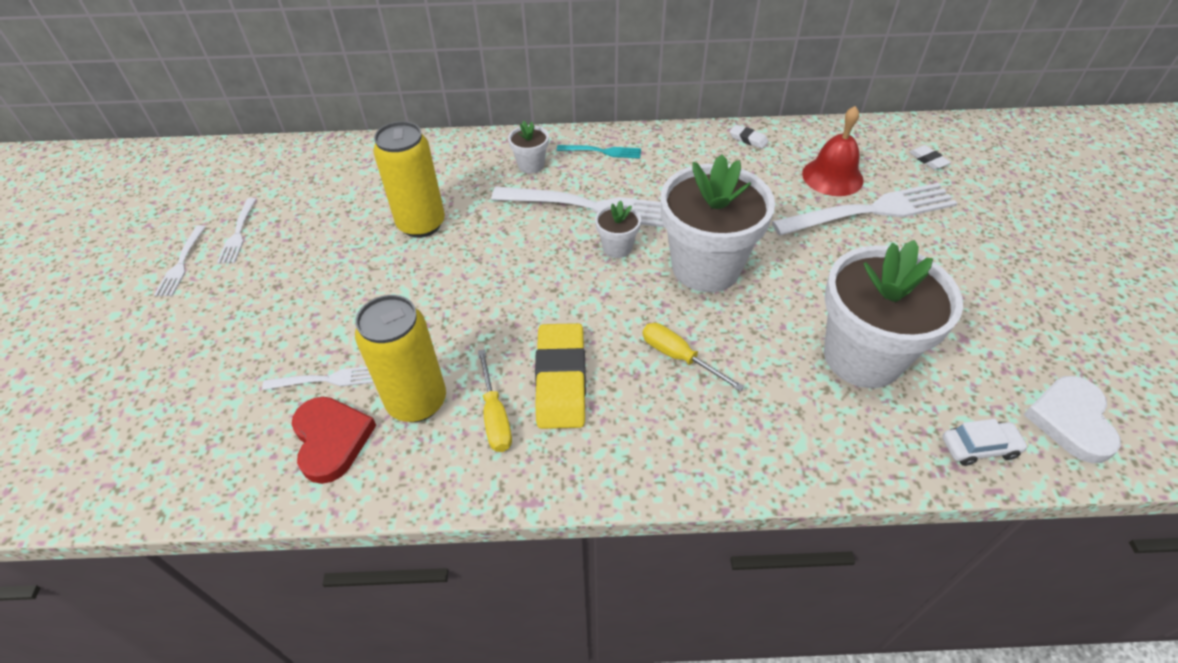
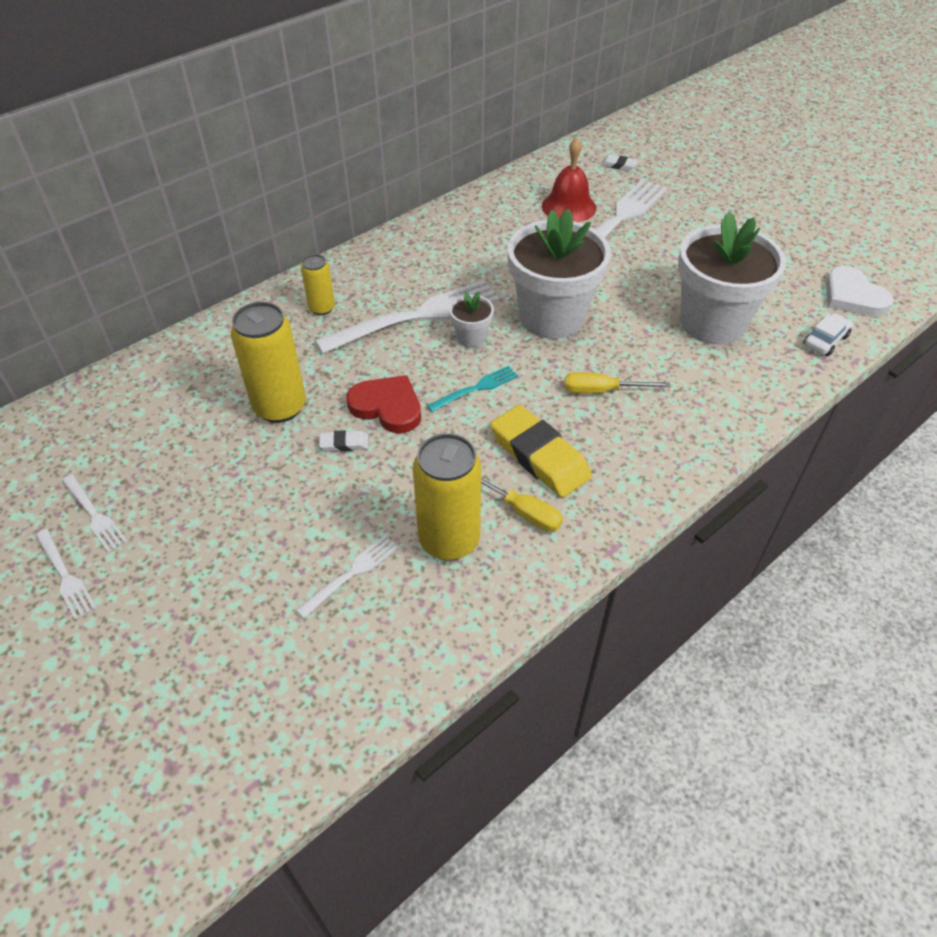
camera: 40 degrees left, 0 degrees up
(331, 440) = (413, 612): red heart -> red heart (387, 407)
(531, 165) = (322, 308): white flower pot -> yellow can
(602, 151) = (372, 268): turquoise fork -> turquoise fork (476, 388)
(748, 139) = (478, 205): white eraser -> white eraser (344, 444)

